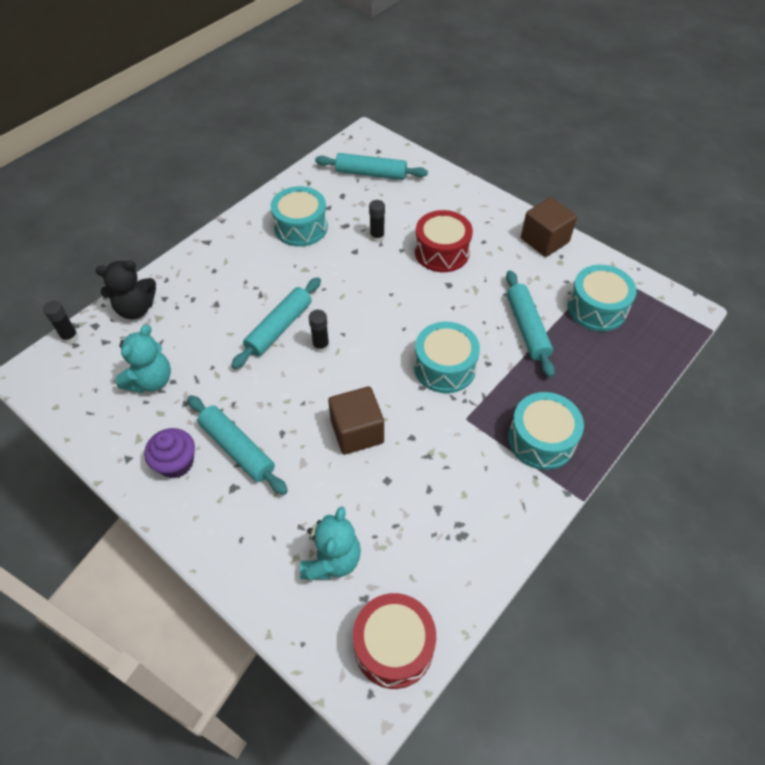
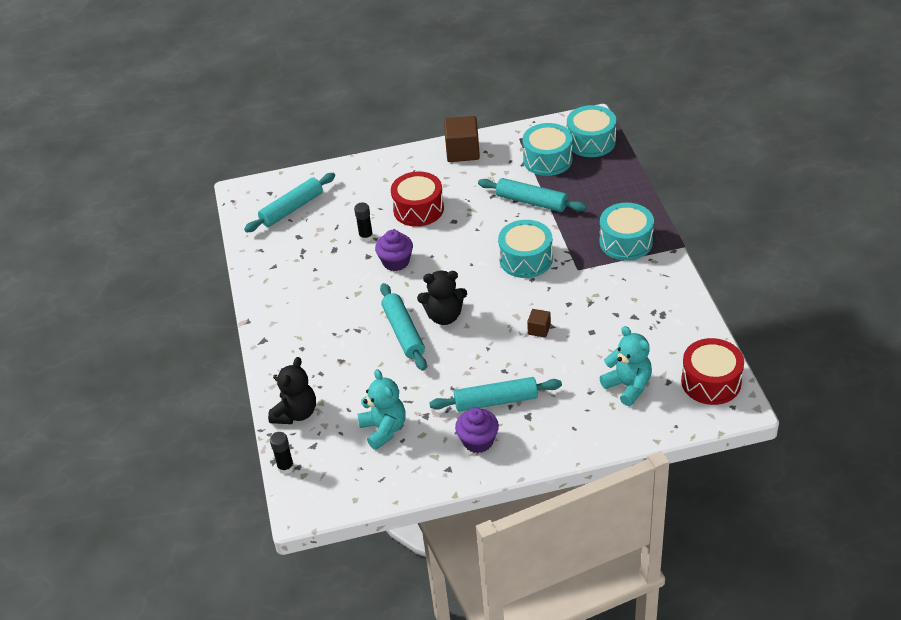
camera: 50 degrees left, 10 degrees down
(301, 227) = (308, 276): turquoise drum -> turquoise drum (591, 141)
(321, 346) = (444, 316): black glue stick -> black teddy bear
(357, 432) = (539, 329): brown cube -> brown cube, size x0.52
(363, 273) = (396, 262): none -> purple cupcake

